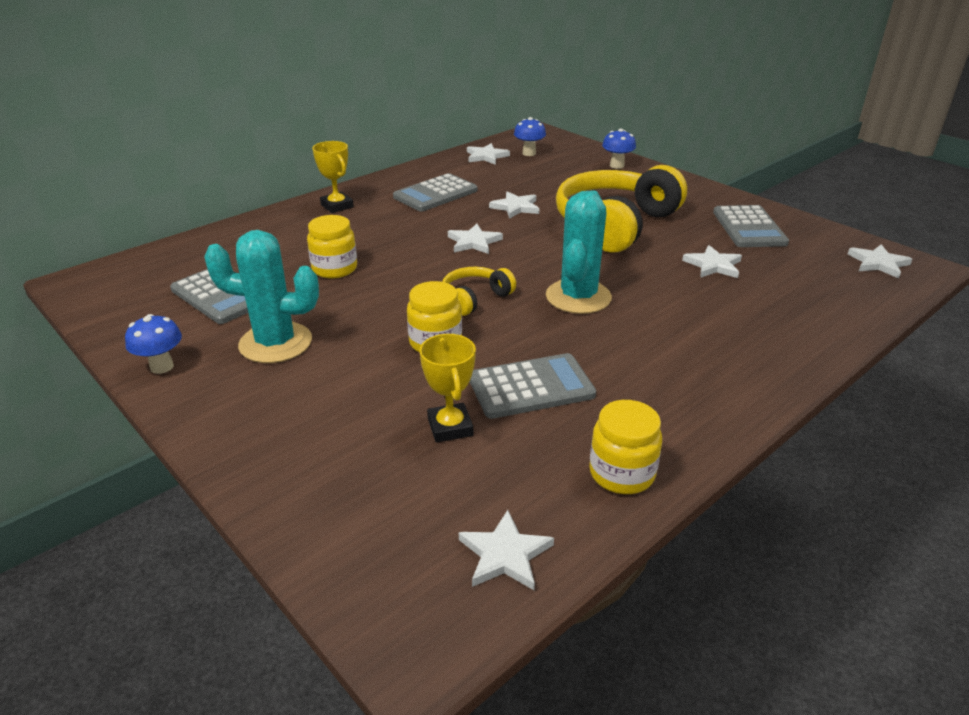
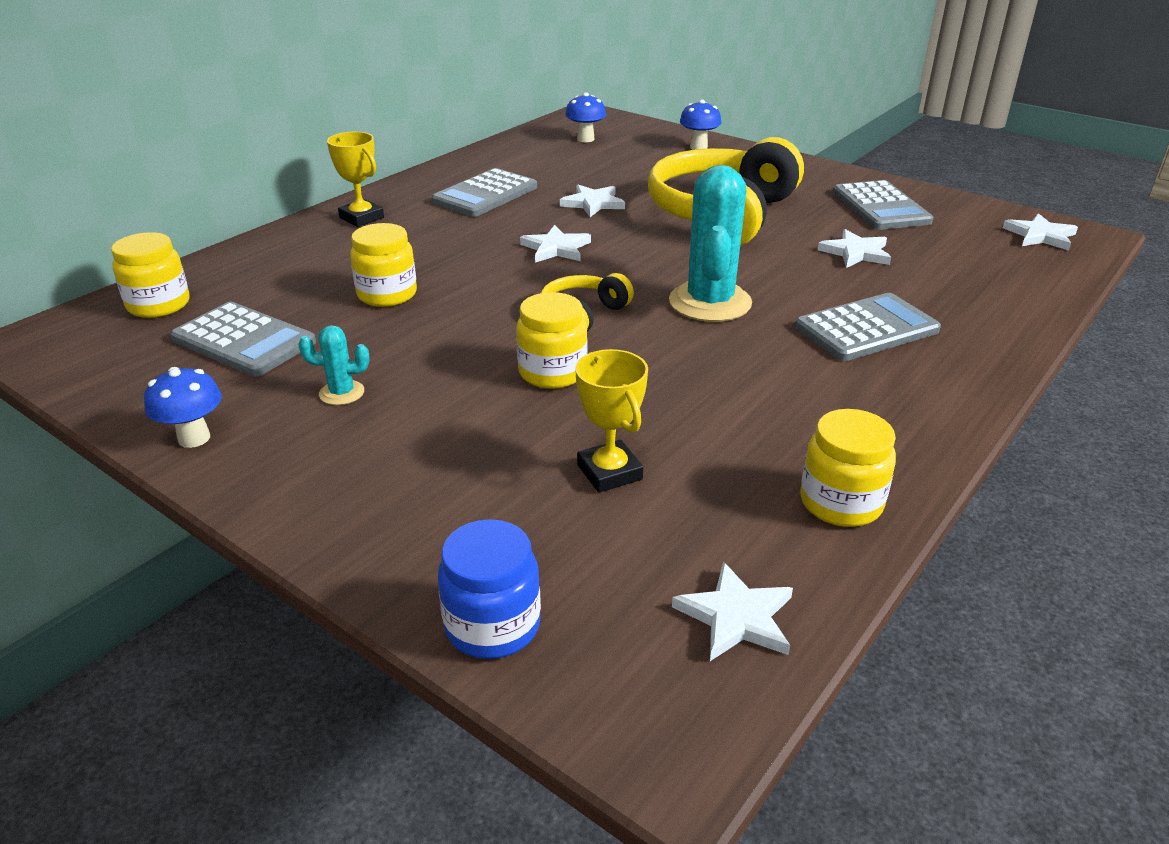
camera: 10 degrees left, 0 degrees up
(171, 263) = (159, 305): none -> yellow jar
(275, 343) = (341, 393): turquoise cactus -> turquoise cactus, size x0.47
(321, 536) = (492, 626): none -> blue jar
(486, 156) = (533, 146): white star -> none
(531, 387) = (692, 414): grey calculator -> grey calculator (866, 329)

